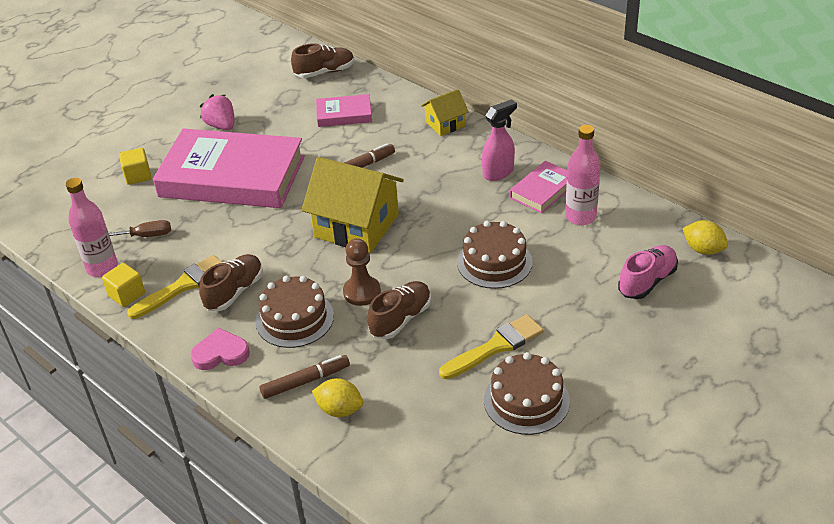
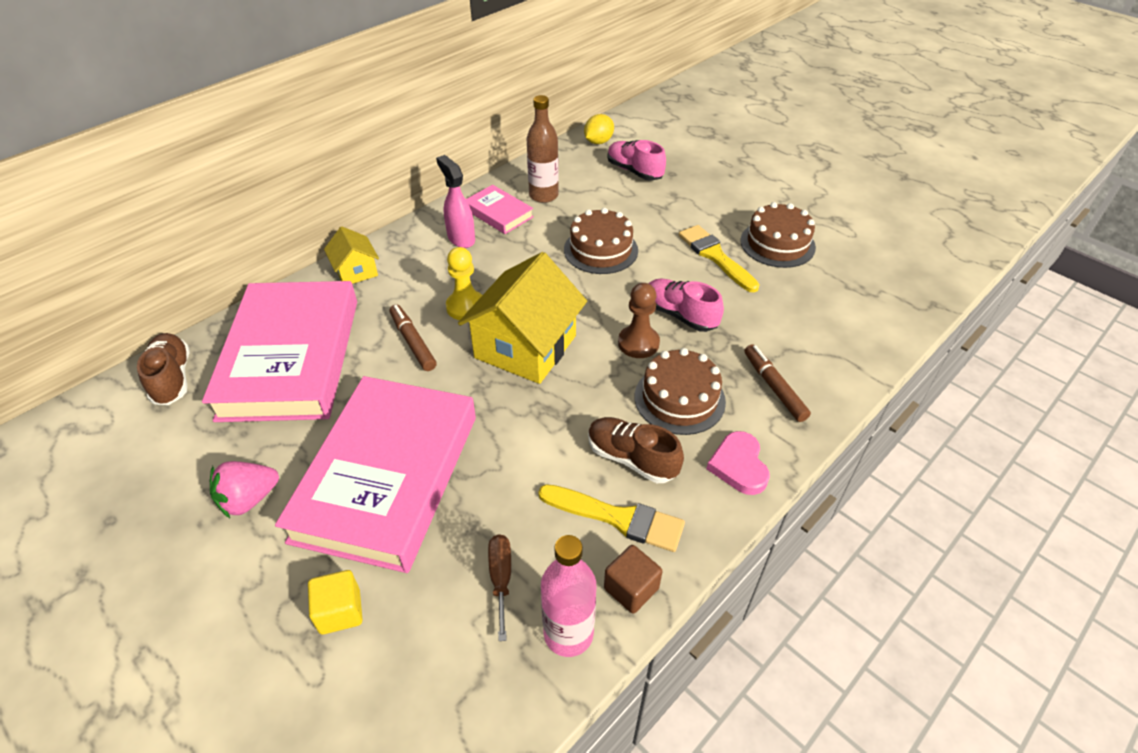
camera: 90 degrees left, 5 degrees up
(127, 295) = (631, 588): yellow cube -> brown cube
(182, 286) = (617, 518): yellow brush -> yellow brush turned 150 degrees clockwise
(339, 410) = (808, 360): yellow lemon -> none
(344, 114) = (291, 357): pink book -> pink book, size x2.23
(401, 319) = (680, 315): brown shoe -> pink shoe
(404, 188) = (466, 307): none -> yellow pawn
(580, 217) = (543, 195): pink bottle -> brown bottle

